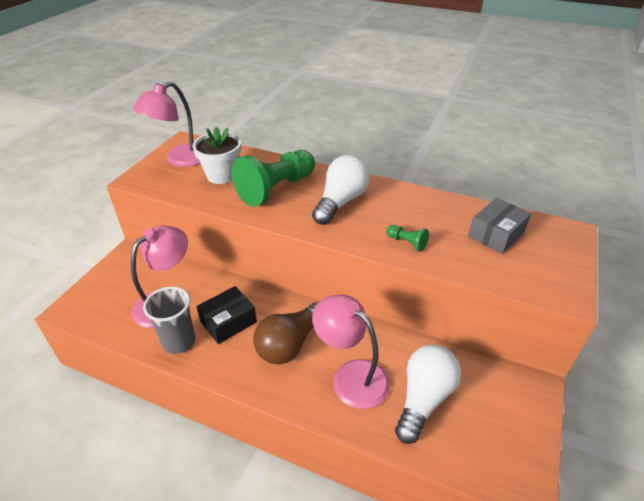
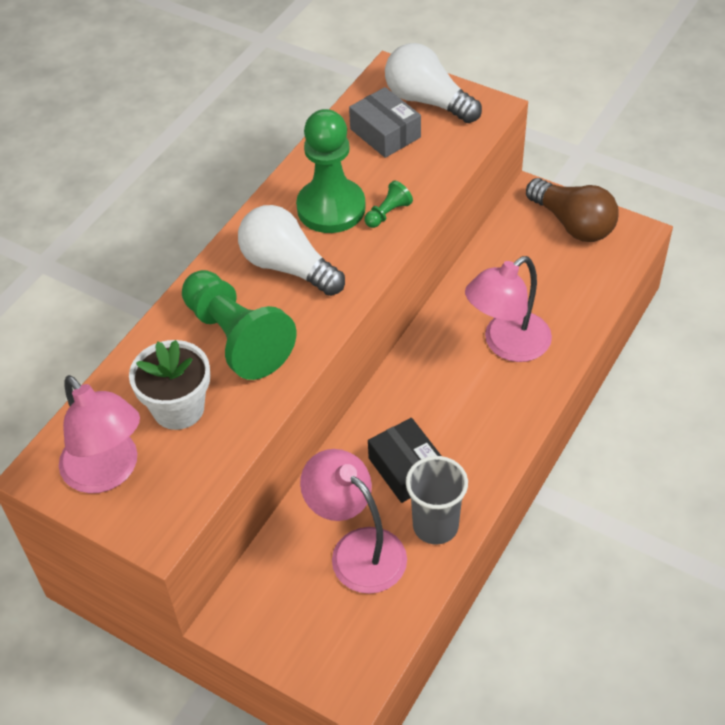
camera: 80 degrees left, 10 degrees up
(290, 344) = (453, 400): brown light bulb -> brown light bulb (573, 224)
(402, 215) = (331, 208): none -> green pawn
(423, 398) = (540, 286): white light bulb -> white light bulb (427, 101)

